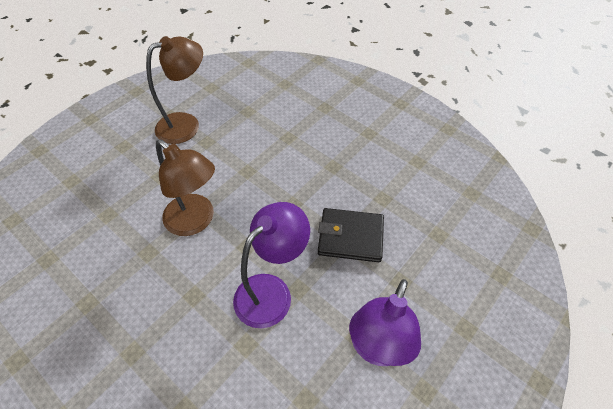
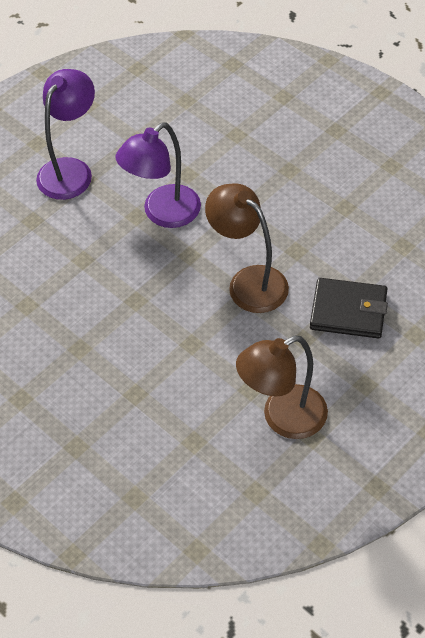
camera: 175 degrees left, 0 degrees up
(350, 237) = (74, 262): black wallet -> black wallet (348, 311)

